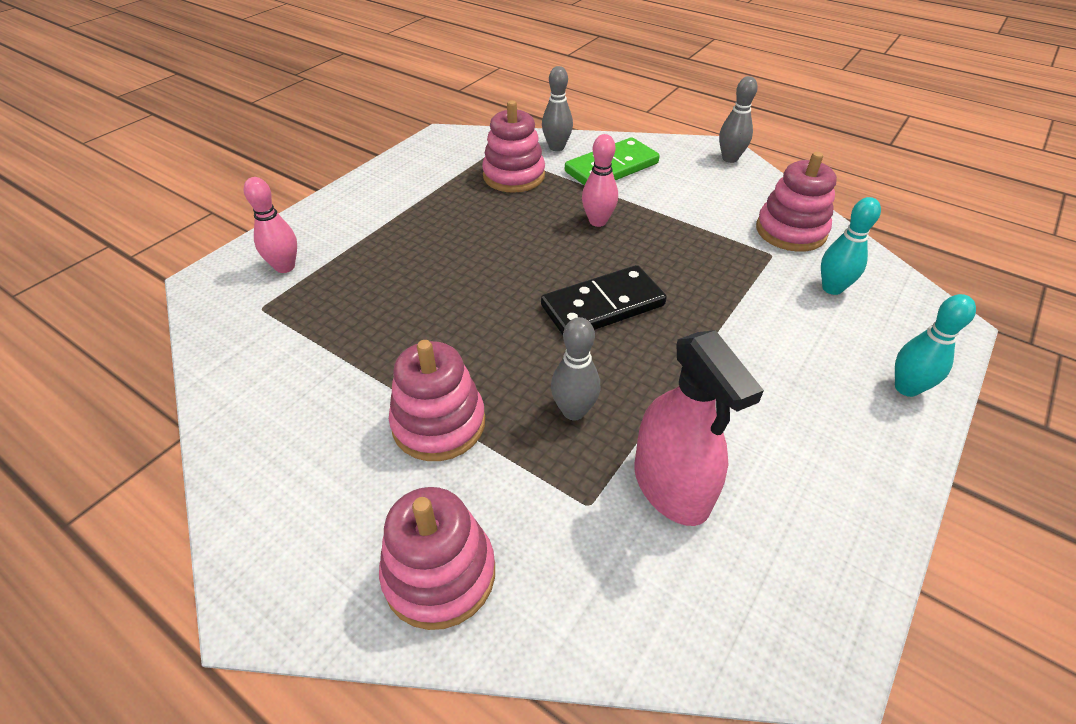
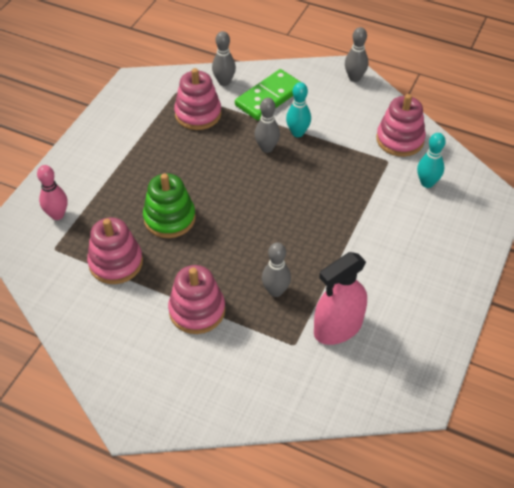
camera: 10 degrees left, 5 degrees up
(438, 289) = (169, 218): none -> green stacking toy
(439, 574) = (221, 393): pink stacking toy -> pink stacking toy (116, 263)
(598, 221) = (267, 148): pink bowling pin -> grey bowling pin
(603, 306) = (281, 216): black domino -> none
(671, 486) = (338, 327): pink spray bottle -> pink spray bottle turned 90 degrees clockwise
(906, 388) = (469, 248): turquoise bowling pin -> turquoise bowling pin (297, 133)

